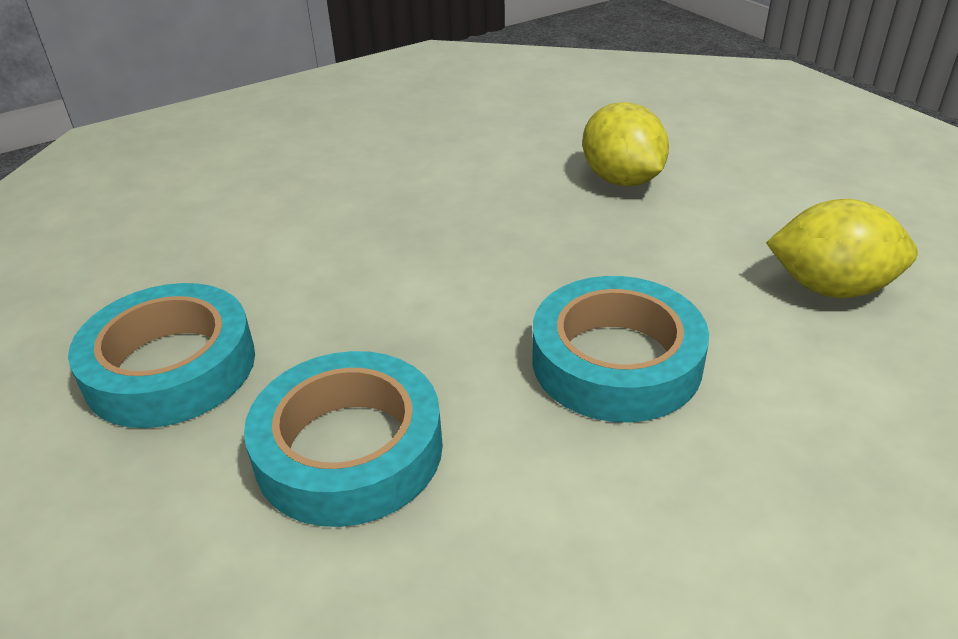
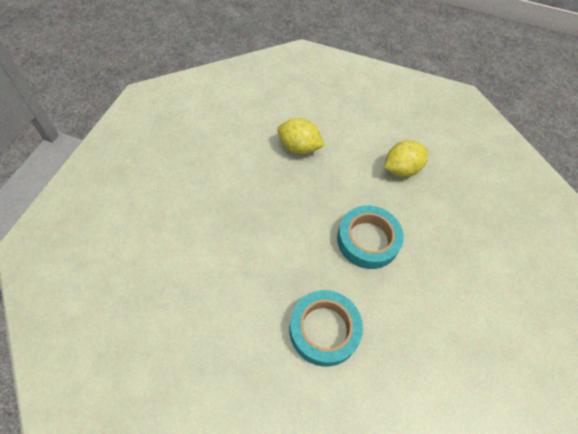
camera: 45 degrees left, 20 degrees up
(171, 367) = (228, 342): turquoise tape -> none

